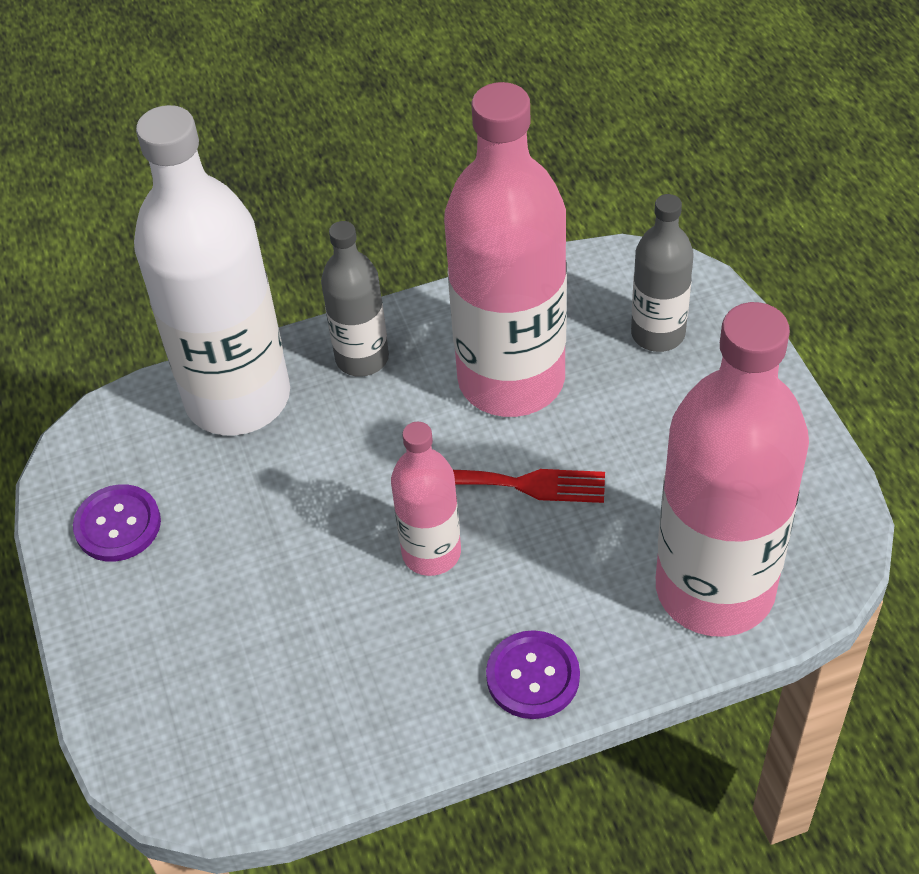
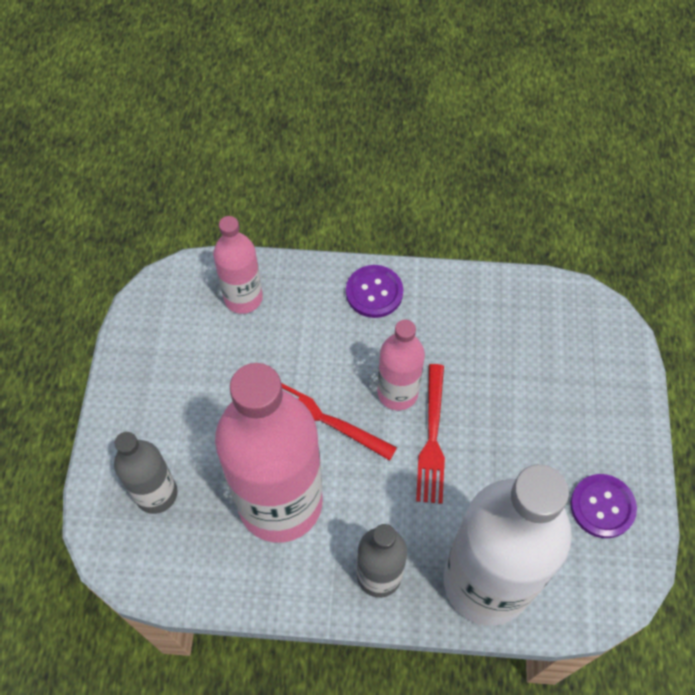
camera: 160 degrees left, 10 degrees up
(360, 516) = (432, 439): none -> red fork
(714, 589) = (243, 298): pink bottle -> pink bottle, size x0.51

